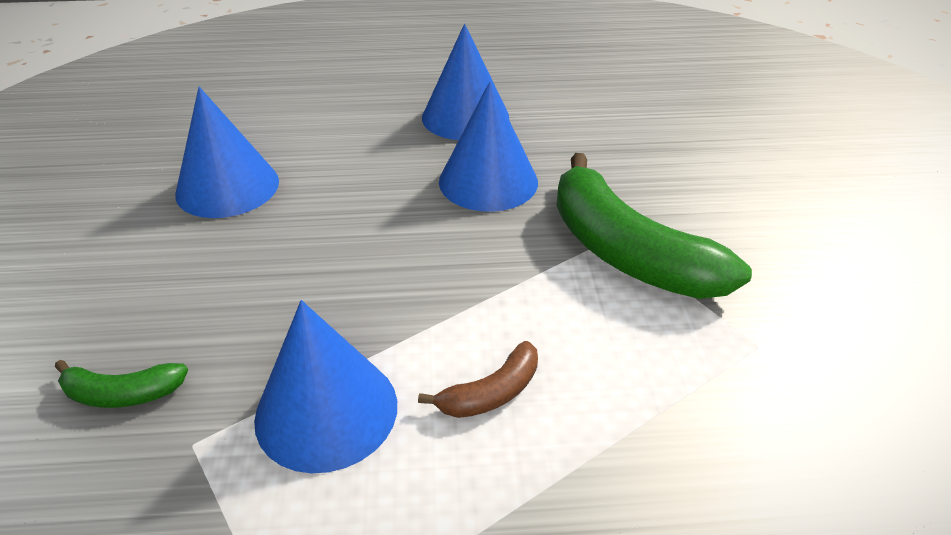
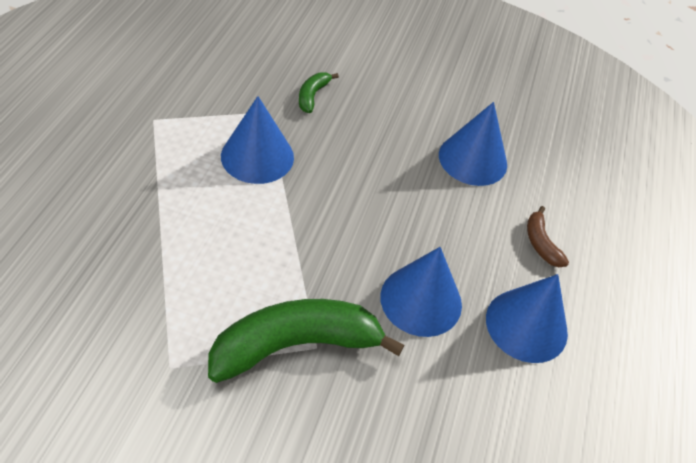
camera: 105 degrees right, 10 degrees up
(491, 393) = (226, 219): brown banana -> brown banana (541, 243)

